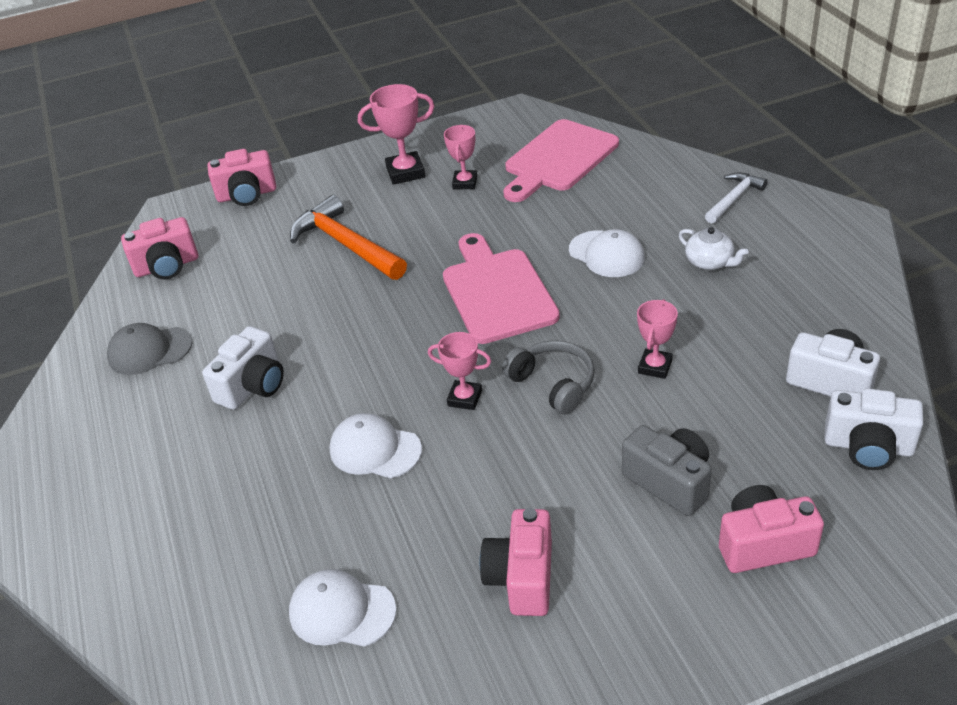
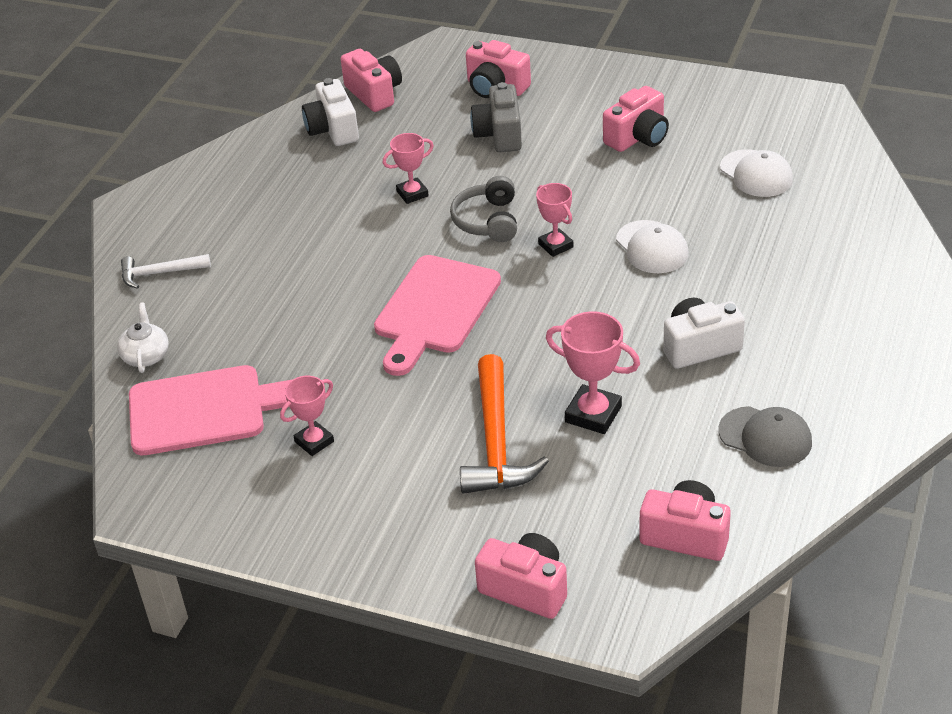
camera: 140 degrees left, 0 degrees up
(405, 172) = (345, 498): pink trophy -> pink trophy (593, 414)
(606, 254) = (317, 289): white cap -> none
(709, 262) = (265, 237): white teapot -> white teapot (146, 356)
(868, 447) = (374, 93): white camera -> pink camera

